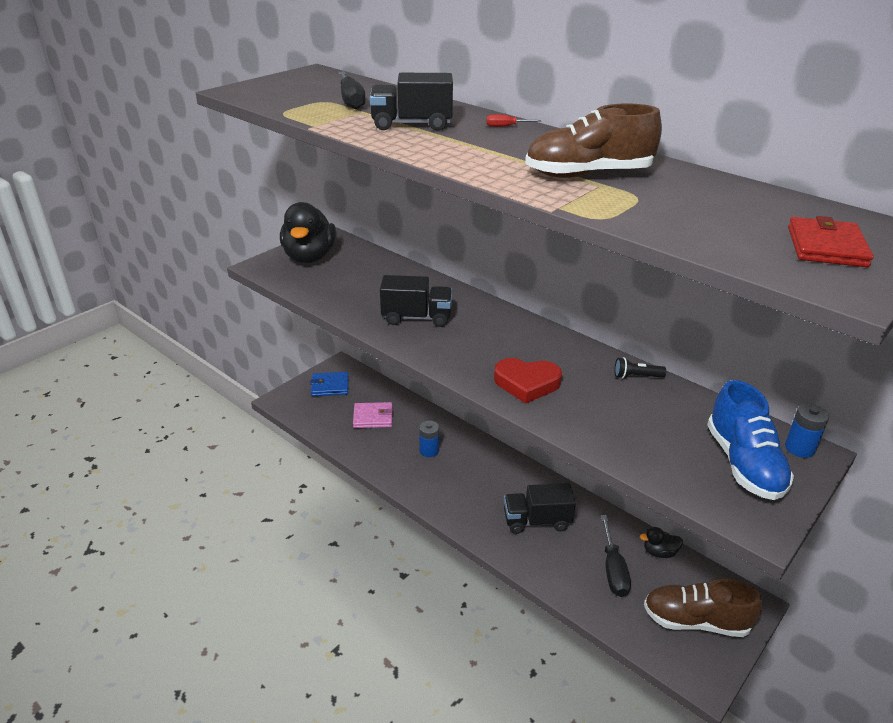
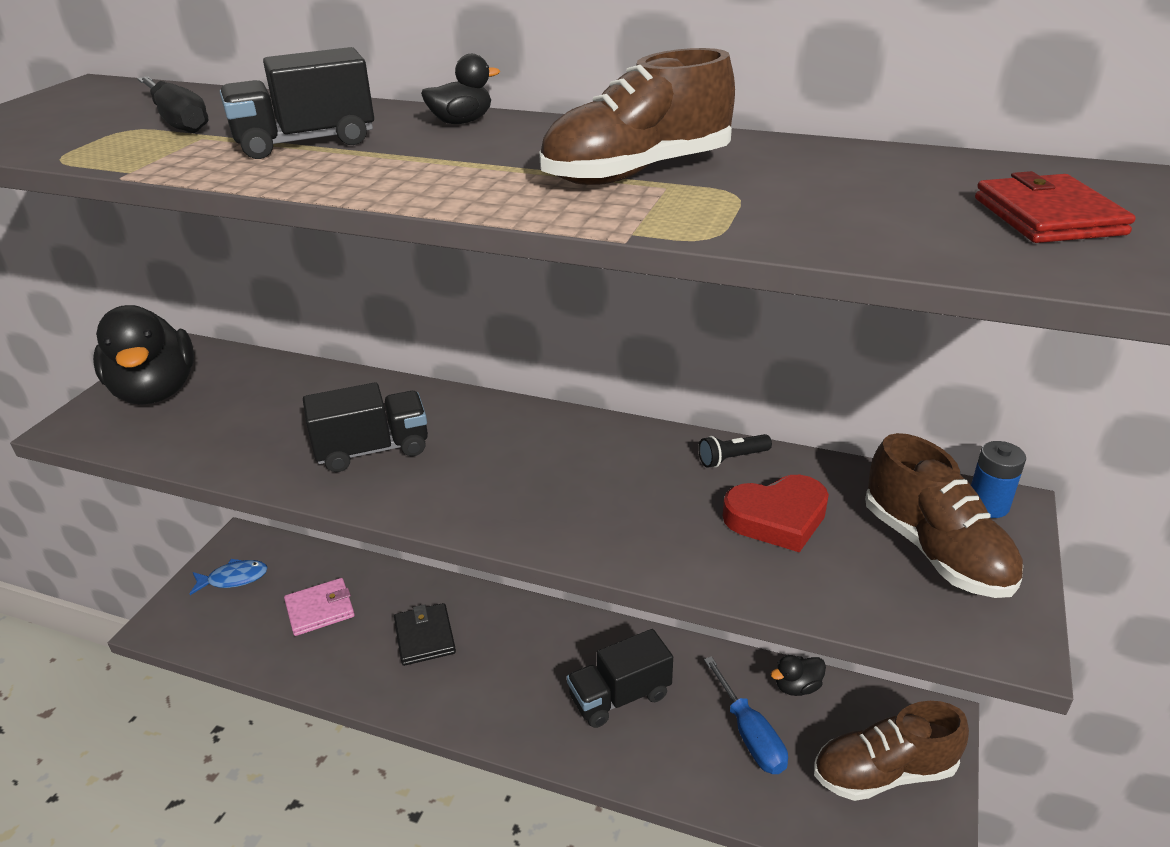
camera: 20 degrees left, 0 degrees up
(330, 386) = (234, 578): blue wallet -> blue fish
(429, 451) = (425, 637): blue battery -> black wallet
(506, 126) = (461, 122): red screwdriver -> black duck
(526, 383) = (586, 513): red heart -> red heart (777, 518)
(613, 569) = (749, 734): black screwdriver -> blue screwdriver
(743, 463) = (935, 550): blue shoe -> brown shoe

